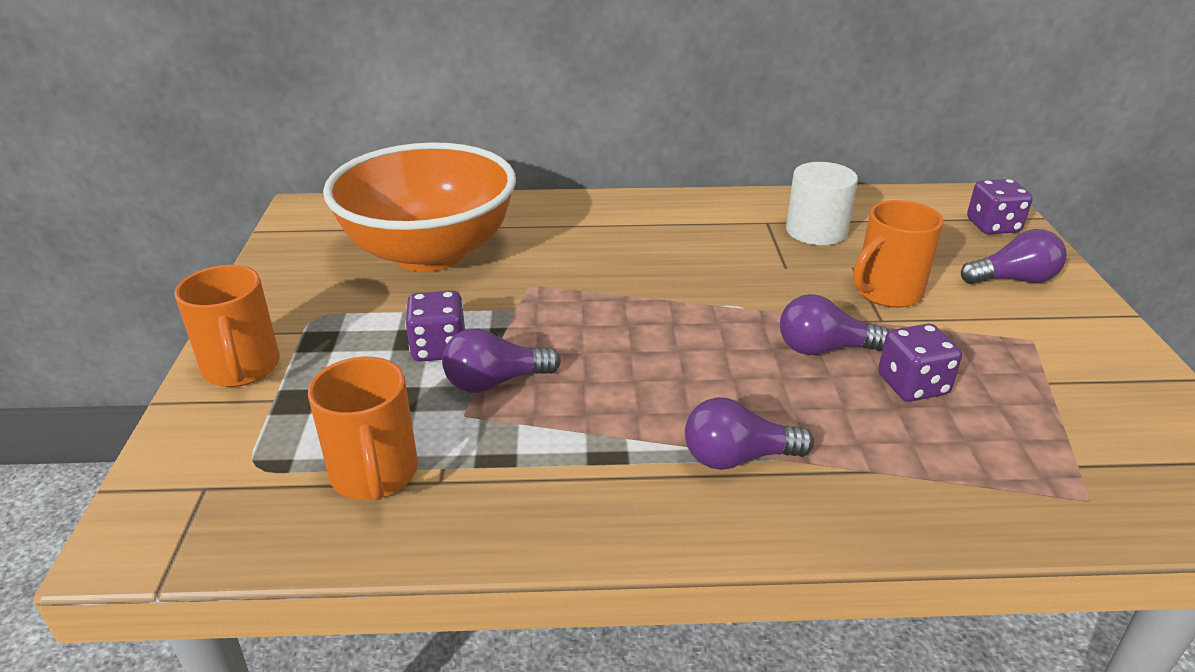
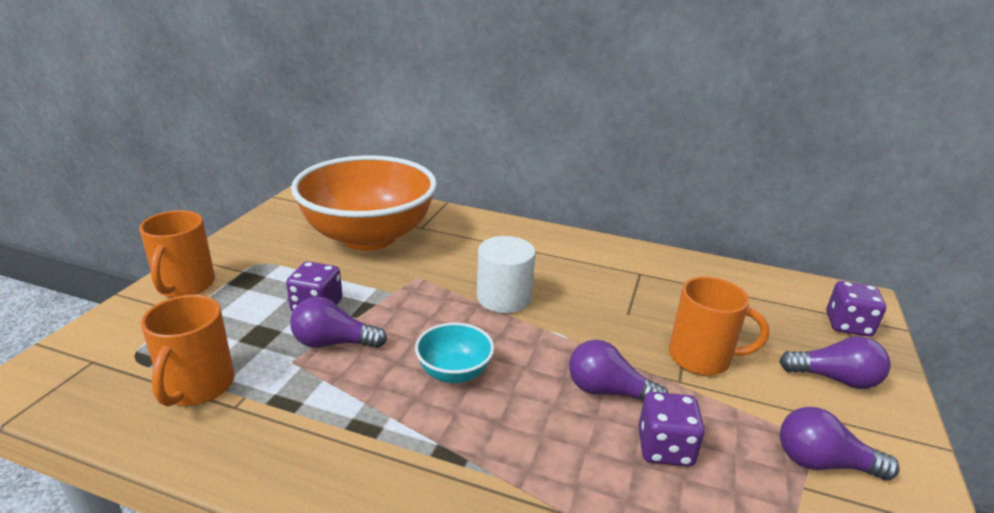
camera: 20 degrees right, 5 degrees down
(656, 375) = (454, 372): none -> turquoise bowl
(737, 457) = (463, 462): purple light bulb -> purple light bulb (822, 463)
(816, 231) = (676, 290): white cylinder -> white cylinder (504, 297)
(886, 292) = (701, 358): orange mug -> orange mug turned 150 degrees counterclockwise

